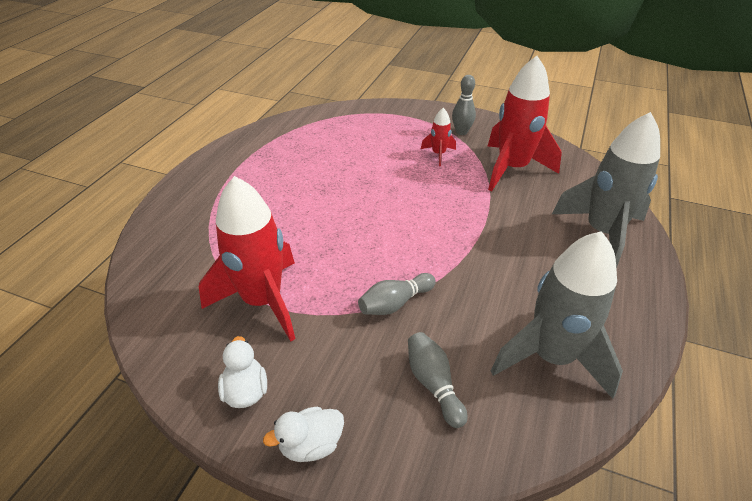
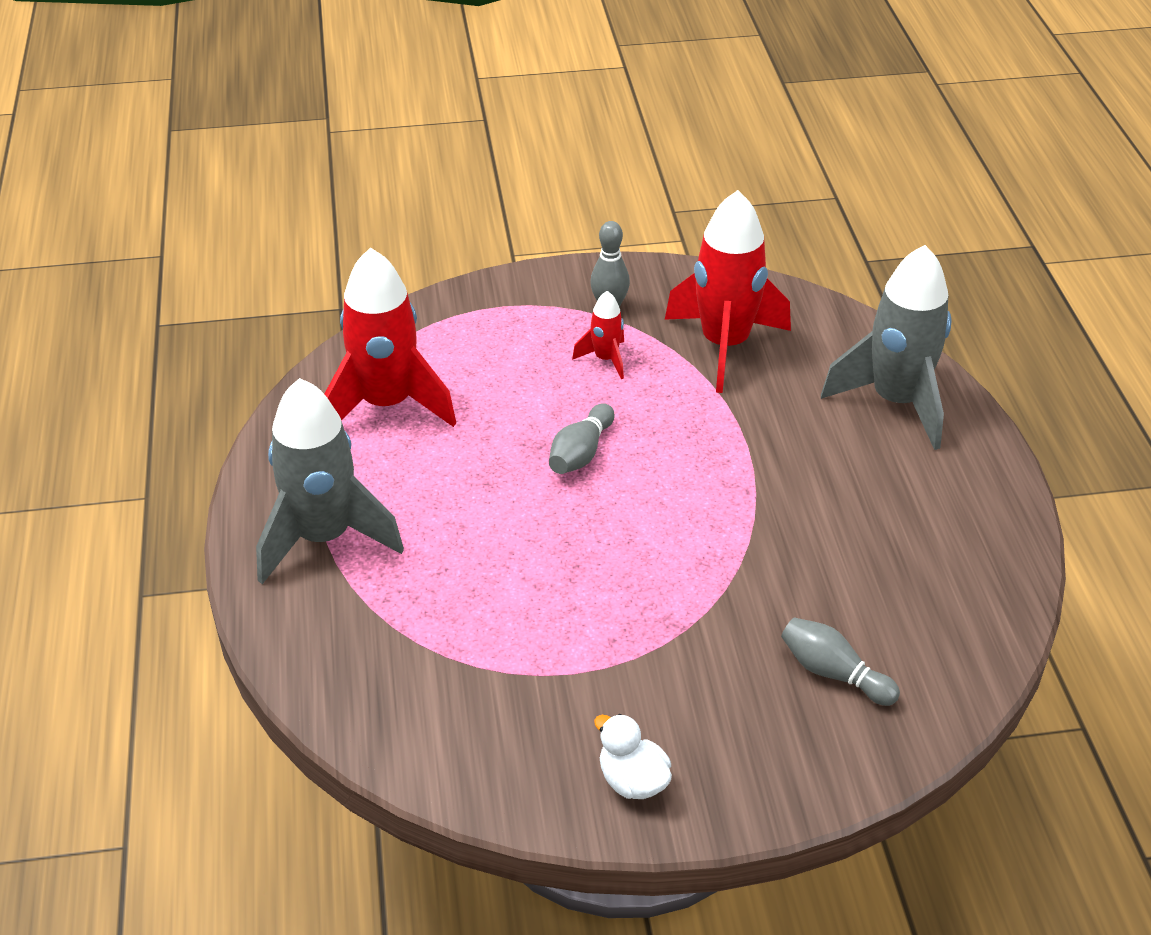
camera: 30 degrees left, 0 degrees up
(263, 301) = (552, 673): red rocket -> red rocket (387, 405)
(311, 445) = (755, 796): white duck -> none
(395, 303) = (718, 601): grey bowling pin -> grey bowling pin (580, 453)
(551, 357) = (934, 585): grey rocket -> grey rocket (324, 538)

